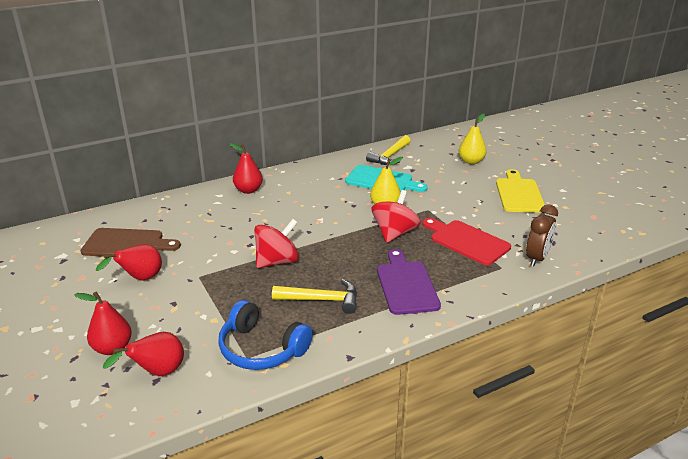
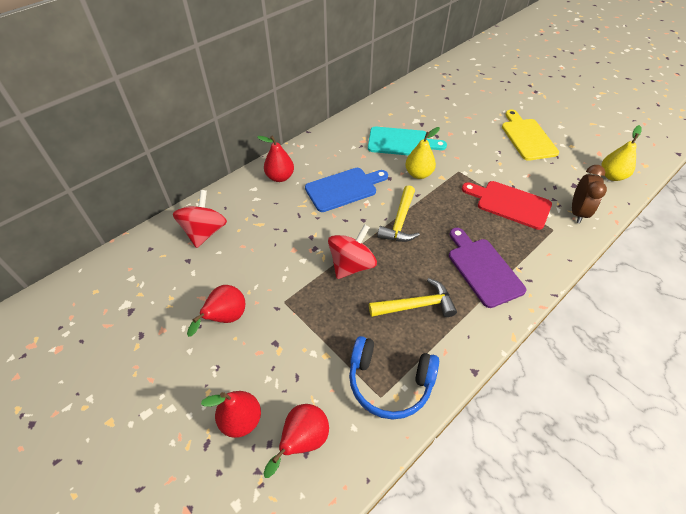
camera: 15 degrees left, 20 degrees up
(127, 244) = (189, 274): brown cutting board -> none
(304, 206) = (344, 188): none -> blue cutting board
(390, 156) = (394, 110): yellow hammer -> yellow hammer (400, 222)
(394, 233) = (443, 206): red spinning top -> red spinning top (205, 232)
(471, 161) = (468, 105): yellow pear -> yellow pear (611, 176)

